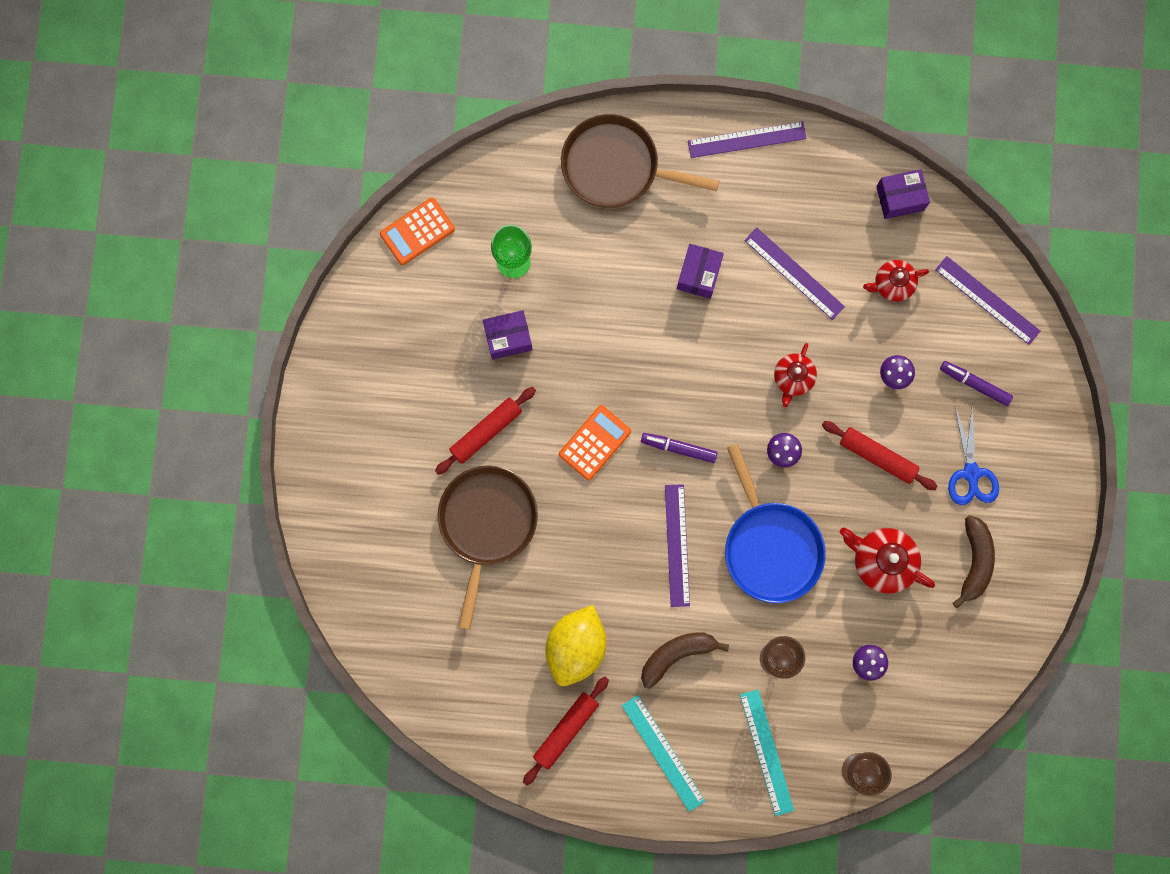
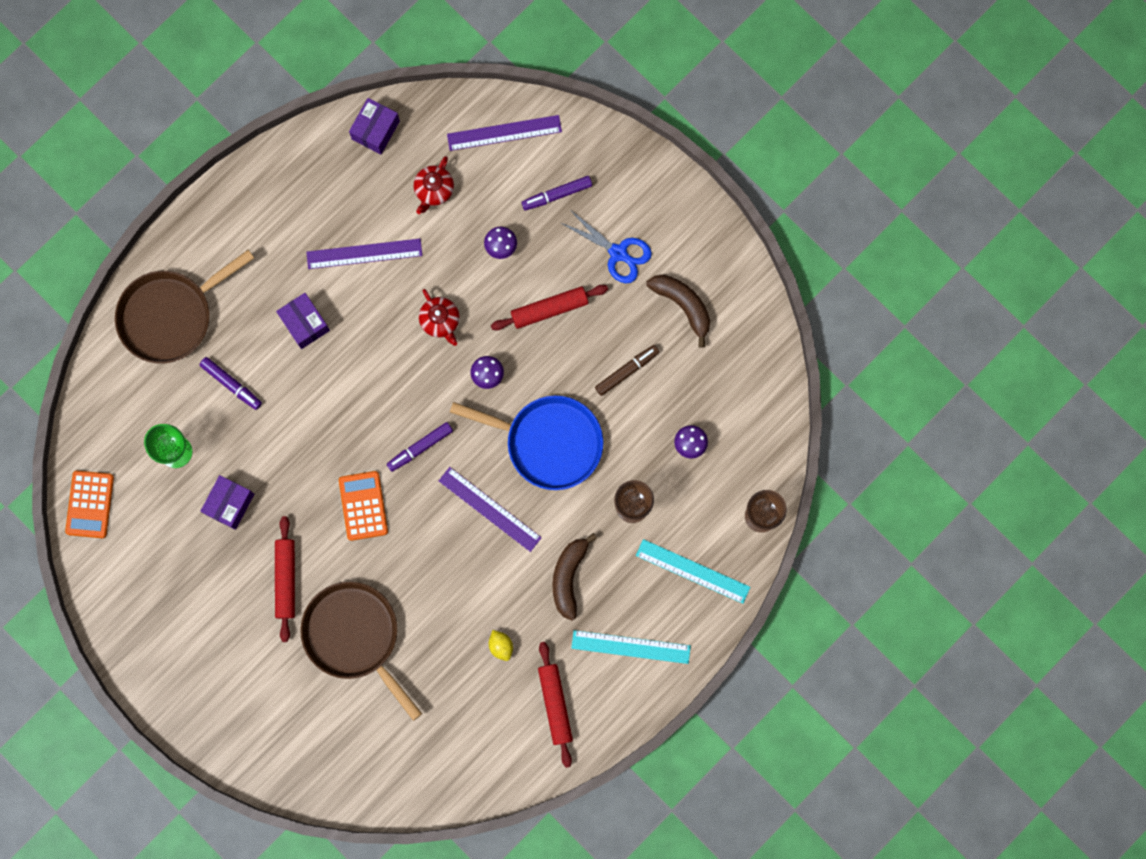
camera: 50 degrees left, 0 degrees up
(576, 647) = (501, 646): yellow lemon -> yellow lemon, size x0.42
(602, 259) = (231, 384): none -> purple marker
(747, 139) = (235, 202): purple ruler -> none
(882, 561) = (627, 371): red teapot -> brown marker

